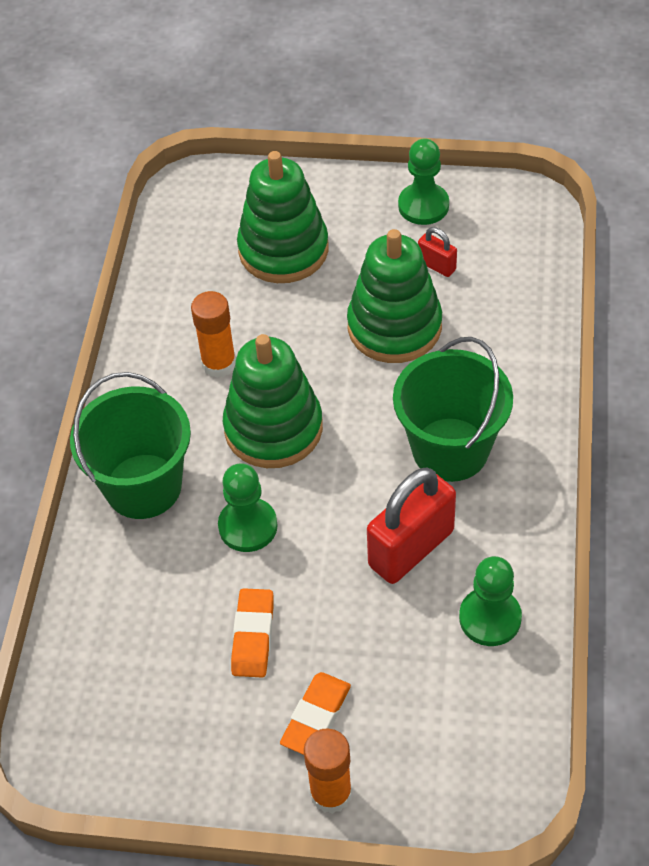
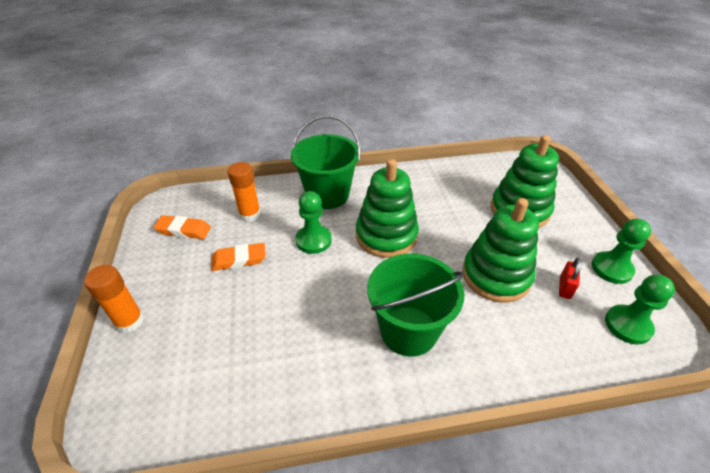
camera: 70 degrees right, 10 degrees down
(219, 363) = (420, 203): orange glue stick -> orange glue stick (250, 214)
(316, 717) = (184, 302): orange eraser -> orange eraser (183, 230)
(411, 548) = (318, 325): red padlock -> none
(490, 618) = (269, 388): green pawn -> green pawn (627, 325)

